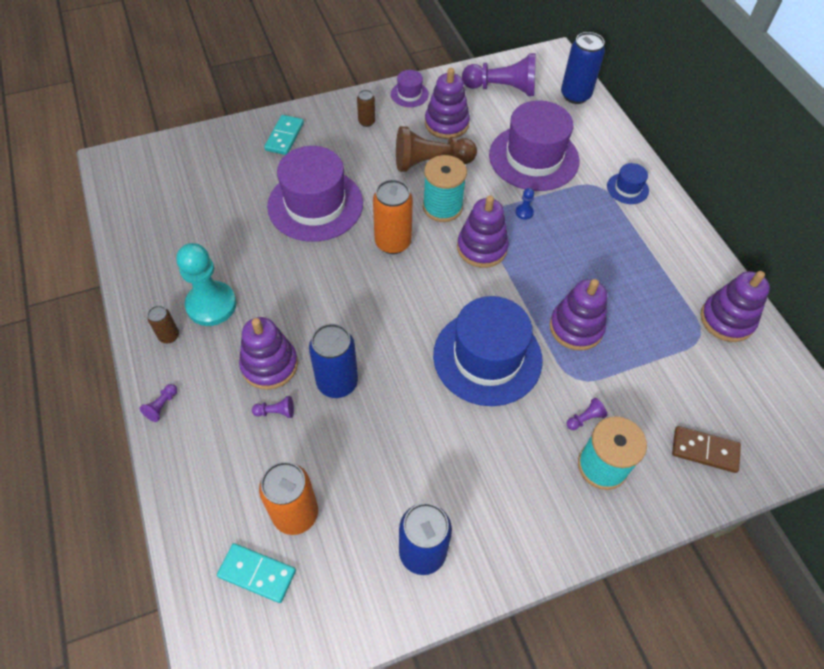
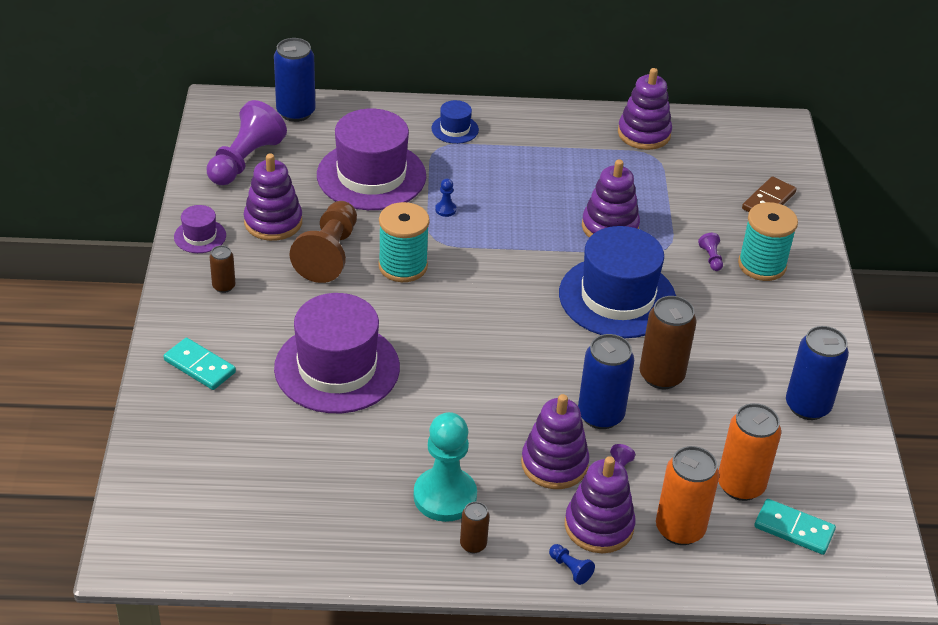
camera: 70 degrees left, 15 degrees down
(162, 406) = (570, 569): purple pawn -> blue pawn
(257, 573) = (794, 529): turquoise domino -> turquoise domino turned 75 degrees clockwise
(393, 242) = (433, 320): orange can -> orange can (680, 529)
(405, 416) = (661, 376): none -> brown can
(482, 248) = (477, 256): purple stacking toy -> purple stacking toy (599, 526)

